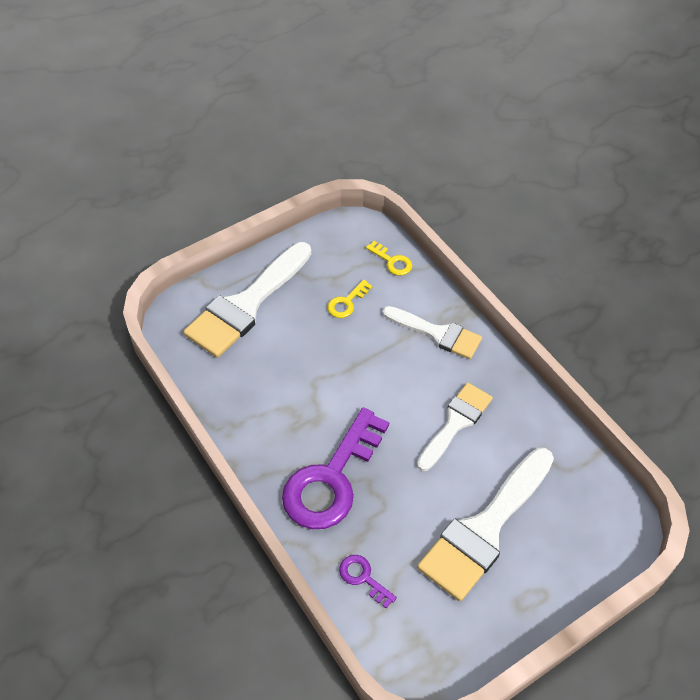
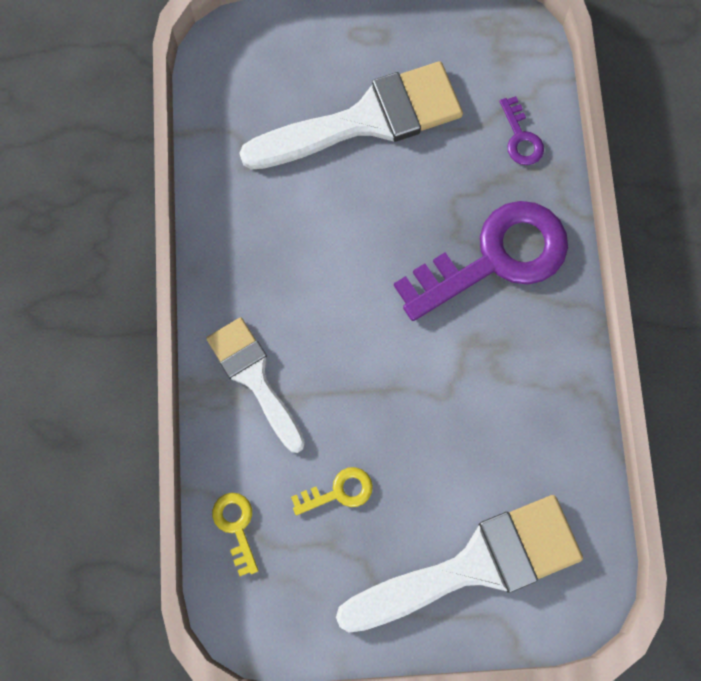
camera: 150 degrees left, 20 degrees up
(456, 422) = (314, 249): white brush -> none

